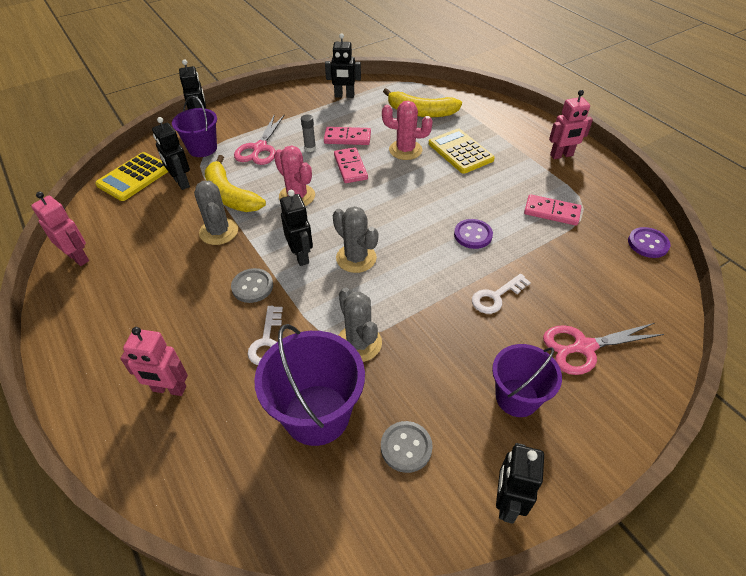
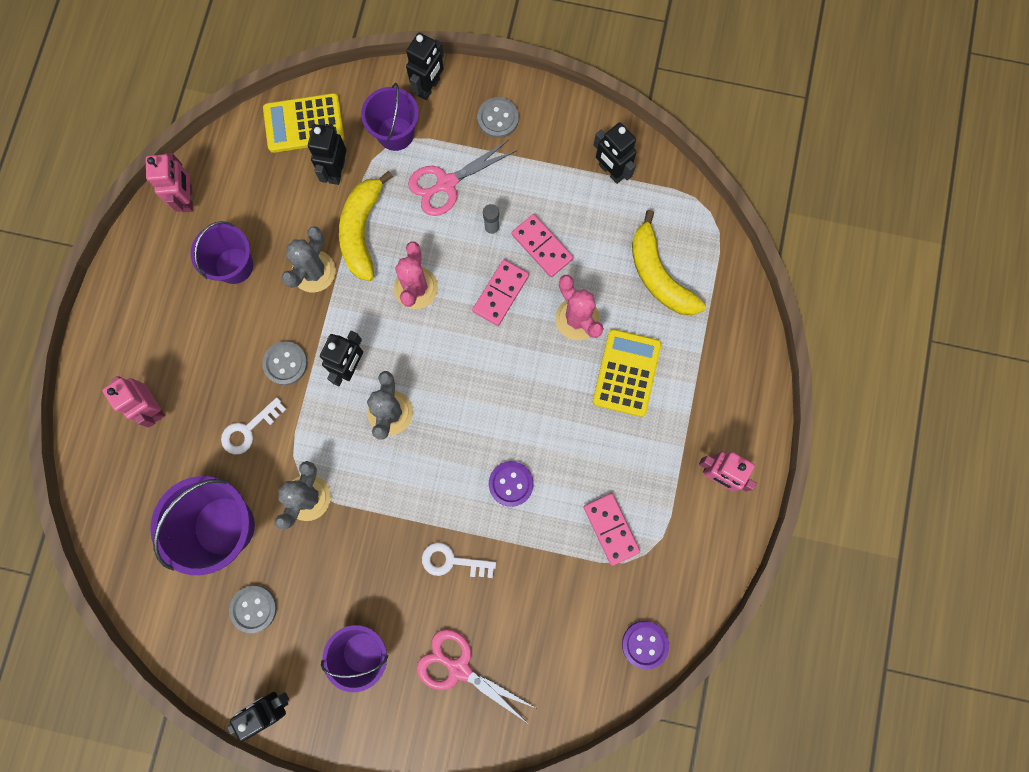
camera: 45 degrees right, 30 degrees up
(154, 266) = (234, 265): none -> purple bucket
(258, 112) = (498, 118): none -> grey button

